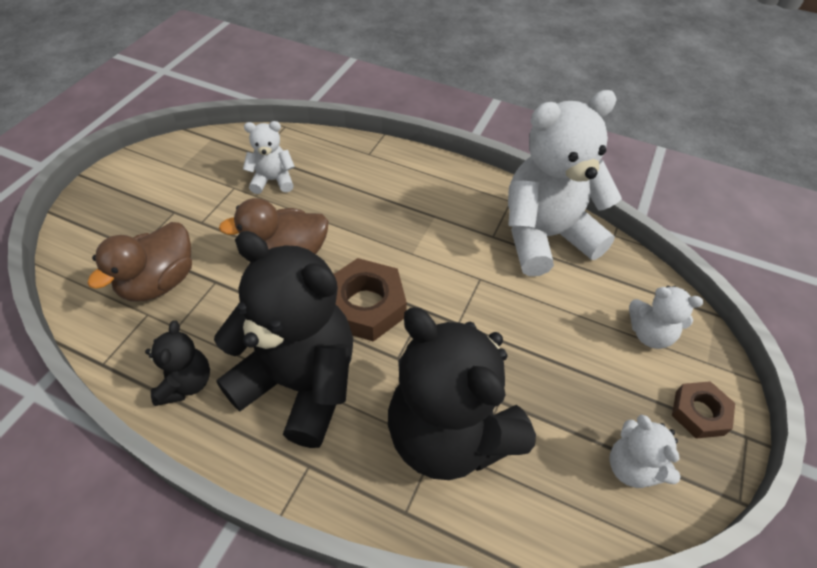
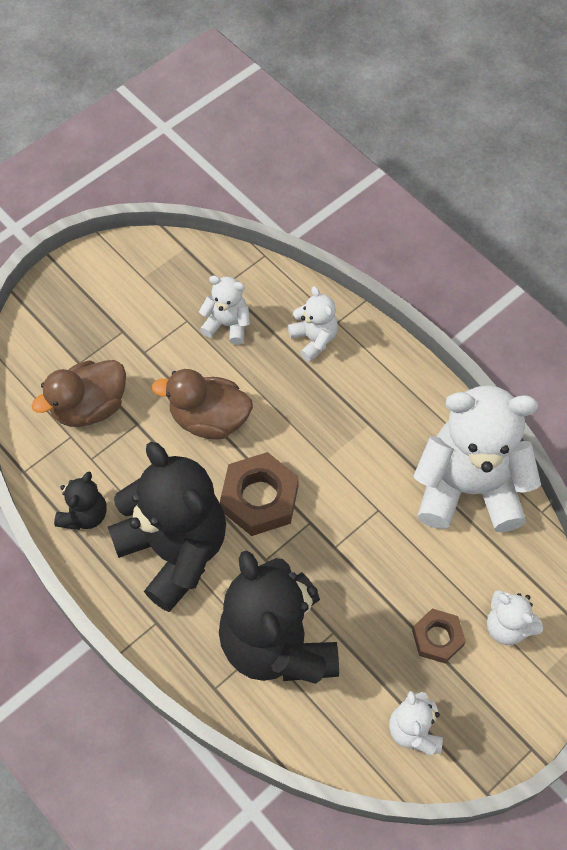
camera: 25 degrees right, 10 degrees up
(355, 170) = (314, 339): none -> white teddy bear
(699, 413) = (503, 712): brown nut -> brown nut (437, 638)

